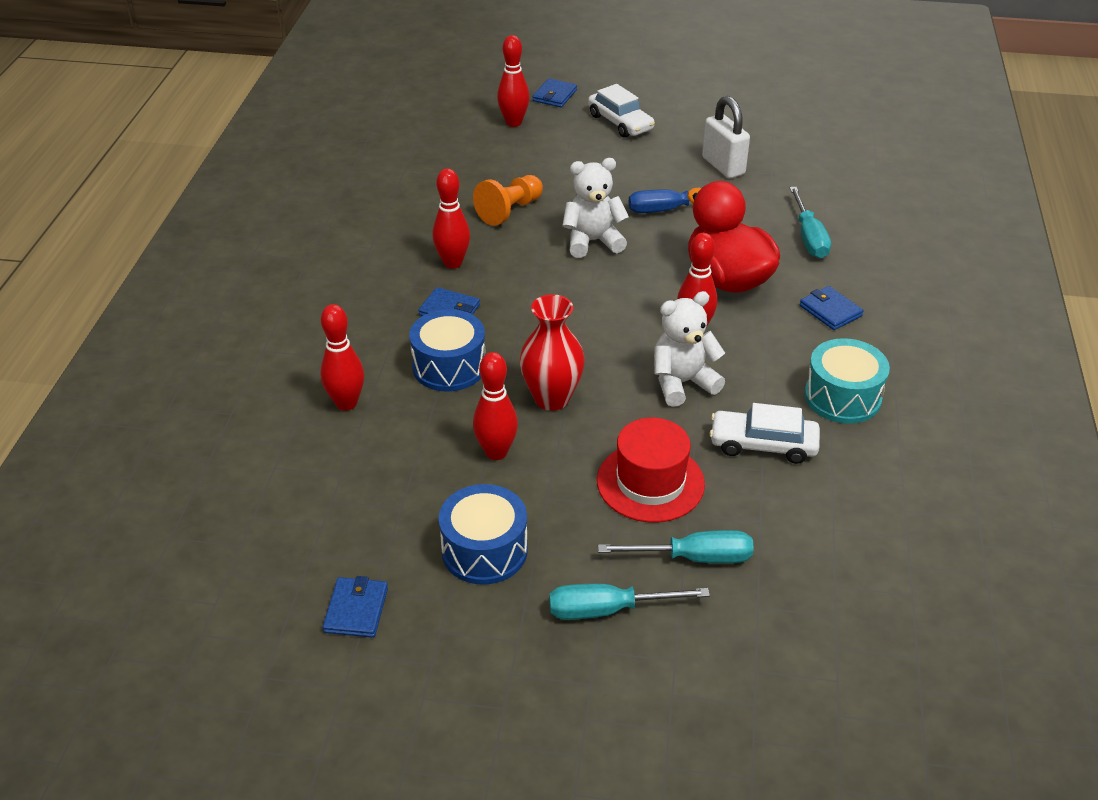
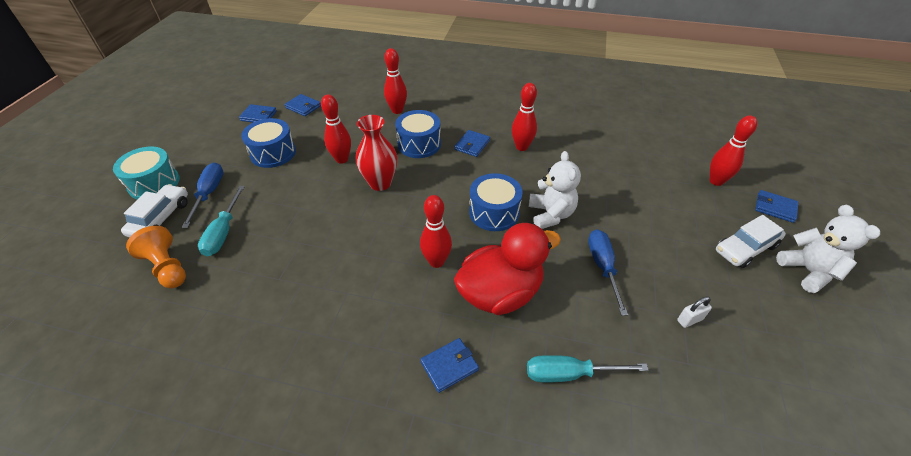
camera: 95 degrees right, 5 degrees up
(324, 543) = (303, 107): none -> blue wallet
(509, 211) = (586, 174): orange pawn -> orange pawn (167, 267)
(597, 286) = (494, 212): none -> blue drum
(608, 610) = (209, 193): turquoise screwdriver -> blue screwdriver
(650, 482) = (292, 220): red hat -> none
(682, 383) = (378, 247): white teddy bear -> white teddy bear (807, 271)
(723, 166) = (689, 320): white padlock -> white padlock, size x0.51
(763, 444) = (301, 283): white car -> white car (161, 218)
(842, 397) = (334, 348): turquoise drum -> turquoise drum (154, 183)

